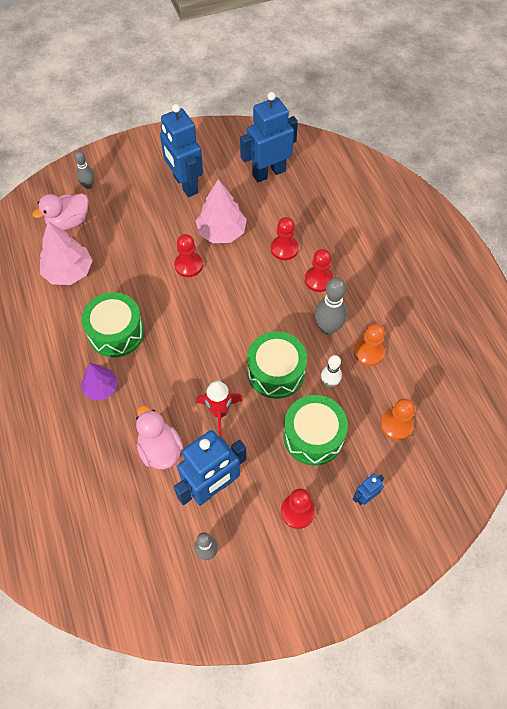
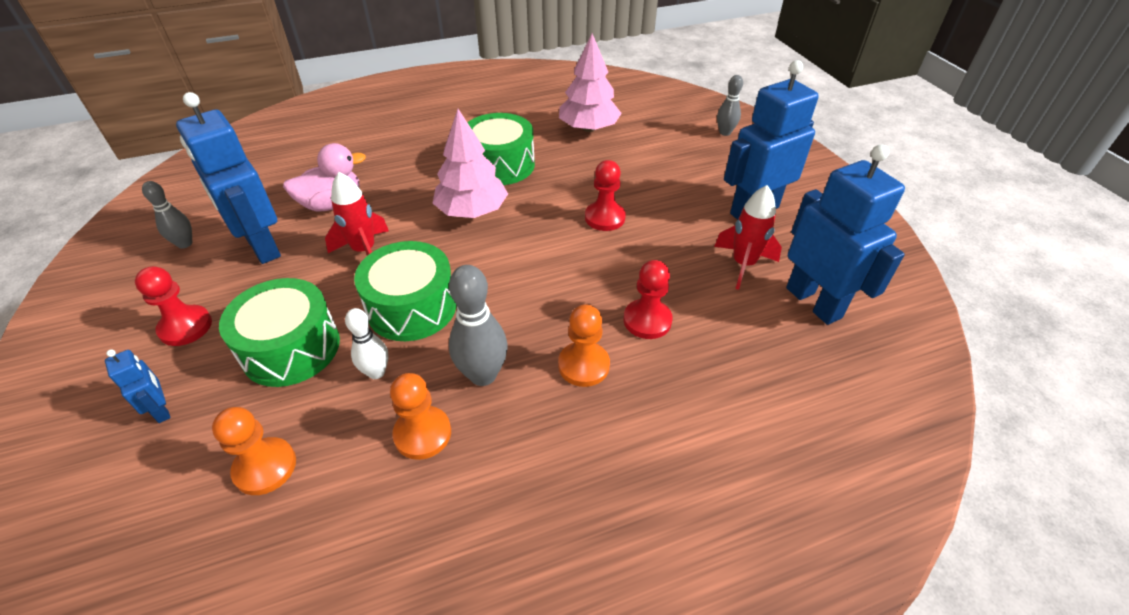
camera: 90 degrees right, 15 degrees down
(69, 222) = (663, 123): pink duck -> none
(101, 388) = (427, 159): purple tree -> none
(221, 232) = (670, 248): pink tree -> pink tree (472, 211)
(237, 198) = (743, 264): none -> red rocket
(318, 280) = (583, 365): red pawn -> orange pawn

